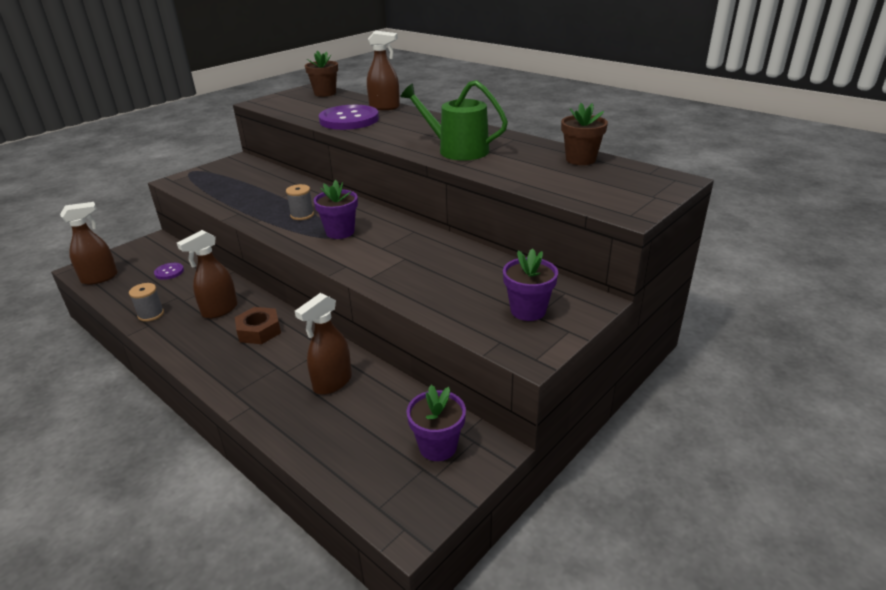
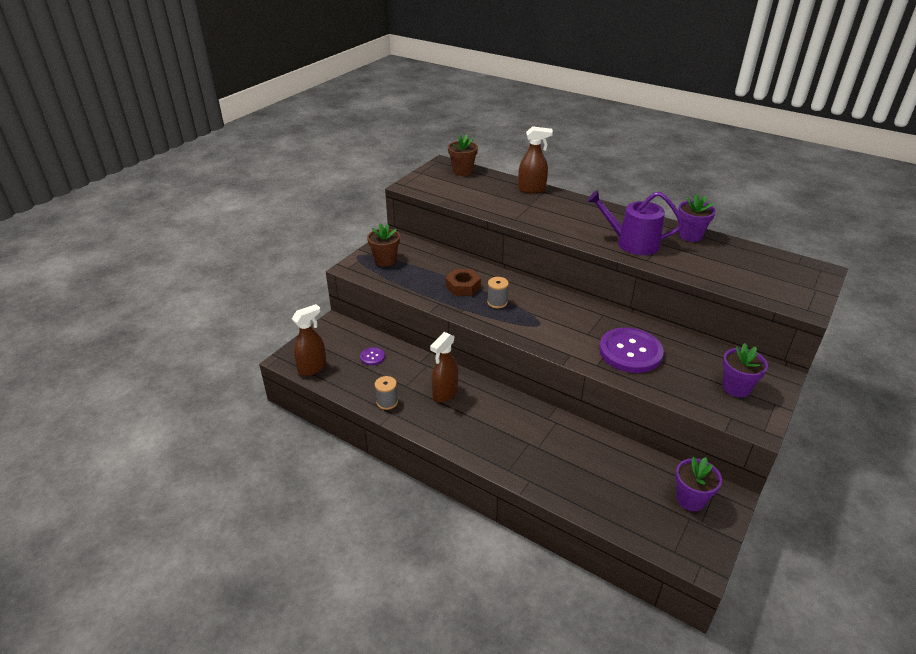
camera: 10 degrees left, 5 degrees up
(259, 331) = (492, 411): brown nut -> brown nut (463, 286)
(332, 383) = (581, 454): brown spray bottle -> none
(340, 232) = (542, 319): purple flower pot -> purple flower pot (690, 235)
(349, 120) = (511, 207): purple button -> purple button (630, 352)
(457, 150) = (632, 243): green watering can -> purple watering can
(580, 159) = (737, 250): brown flower pot -> brown flower pot (385, 260)

